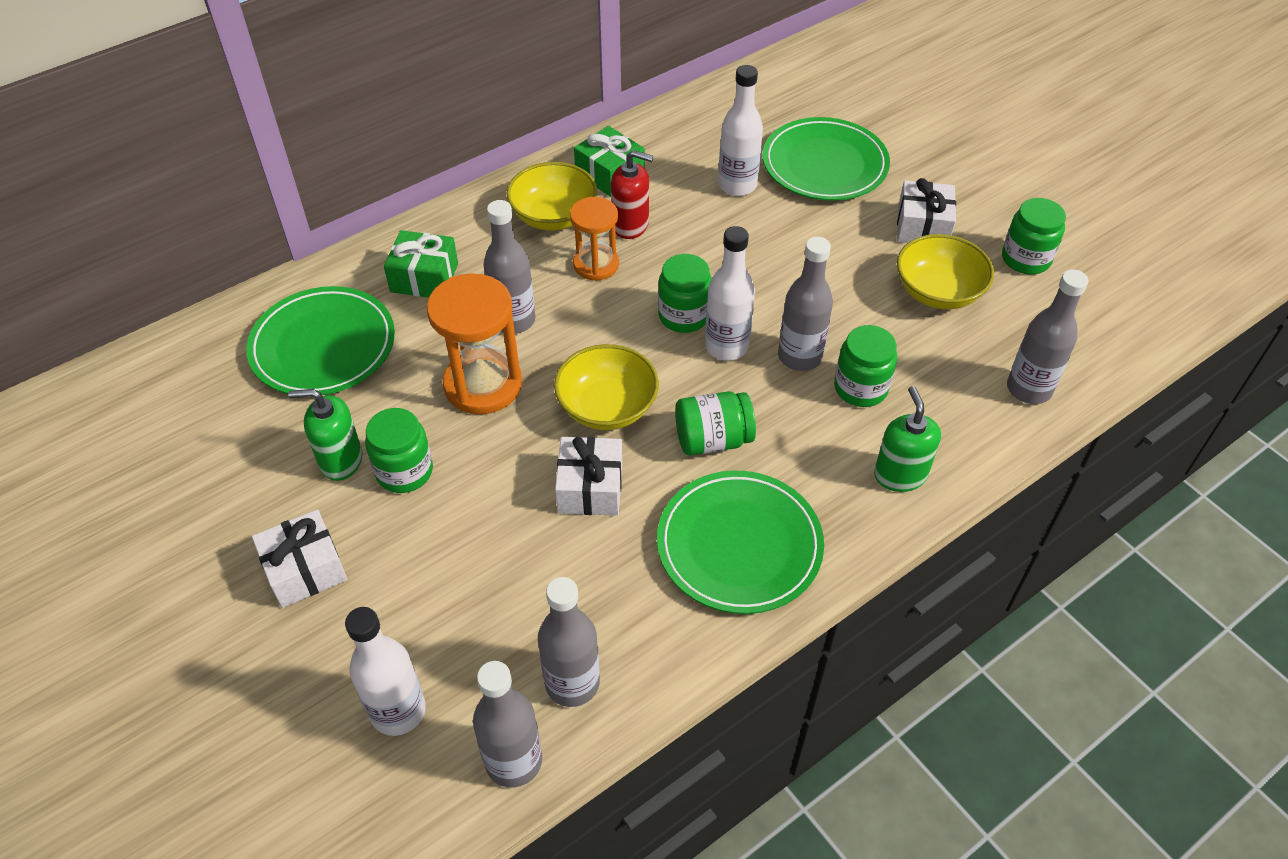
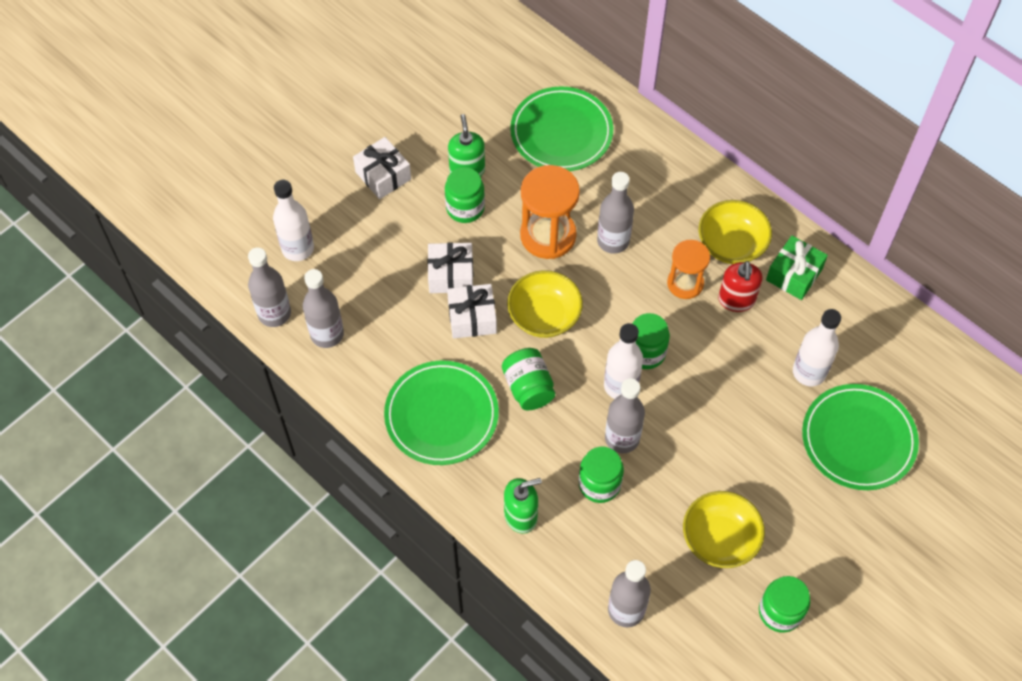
camera: 80 degrees right, 10 degrees up
(424, 277) = (642, 175): green gift -> none
(922, 226) = (798, 524): white gift -> white gift (451, 275)

